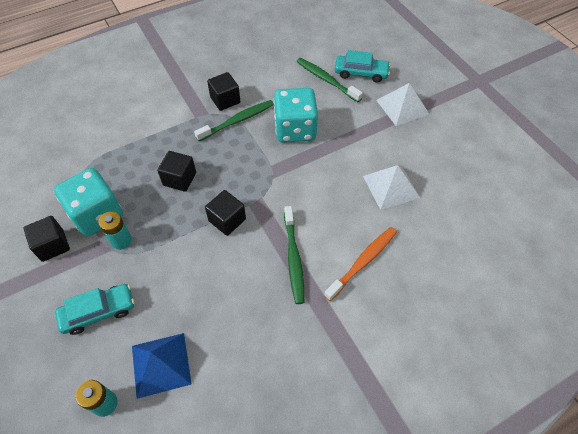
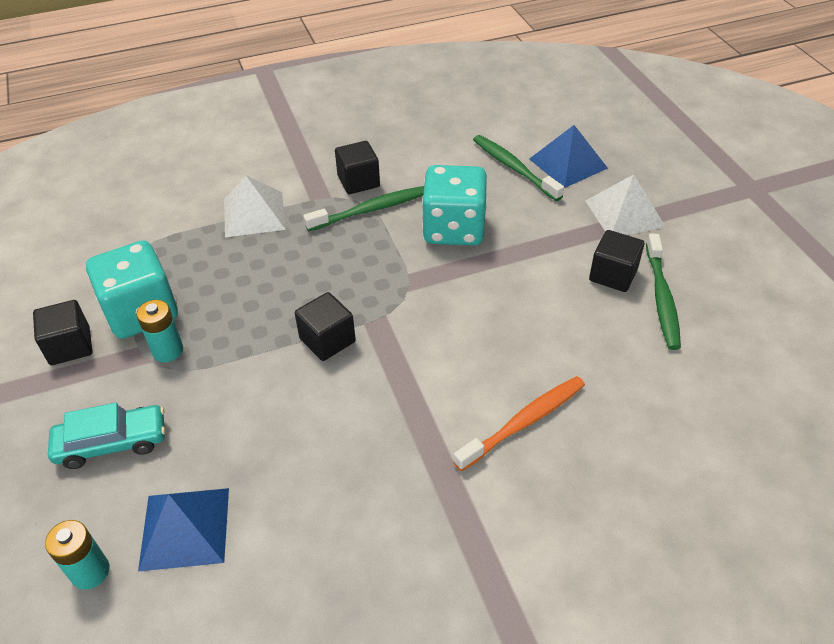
camera: 10 degrees right, 10 degrees down
(179, 179) = (270, 278): black cube -> black cube (613, 275)
(293, 258) = (417, 404): green toothbrush -> green toothbrush (661, 298)
(361, 73) = (568, 163): turquoise car -> blue pyramid
(391, 186) = (587, 321): white pyramid -> white pyramid (254, 214)

